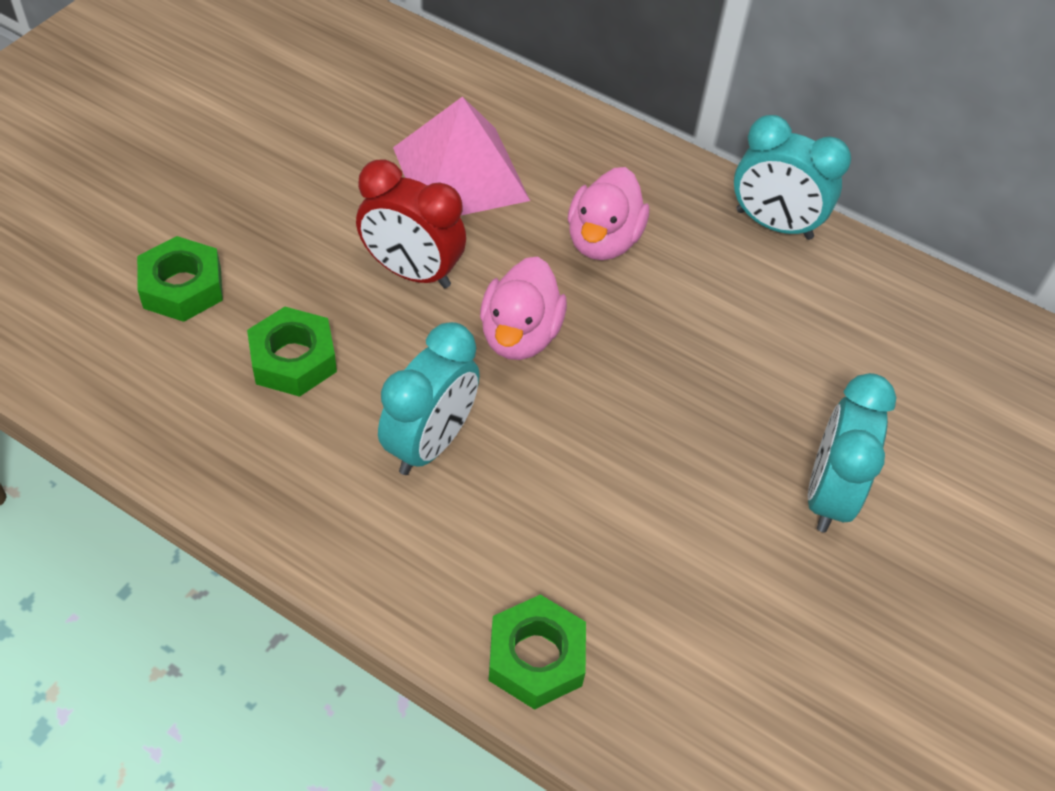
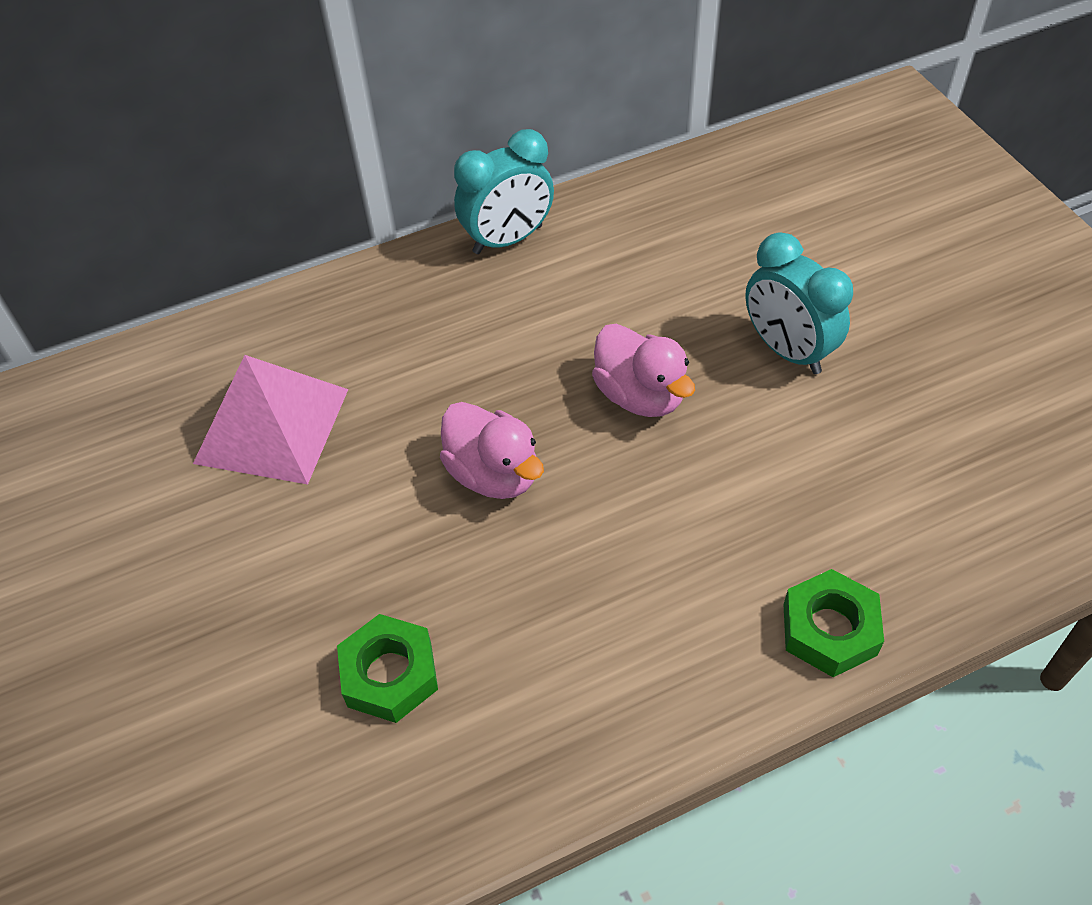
camera: 50 degrees left, 0 degrees up
(182, 287) = (221, 738): green nut -> none
(411, 272) = (359, 523): red clock -> none
(430, 443) = (564, 603): turquoise clock -> none
(603, 241) = (435, 360): pink duck -> pink duck (640, 395)

